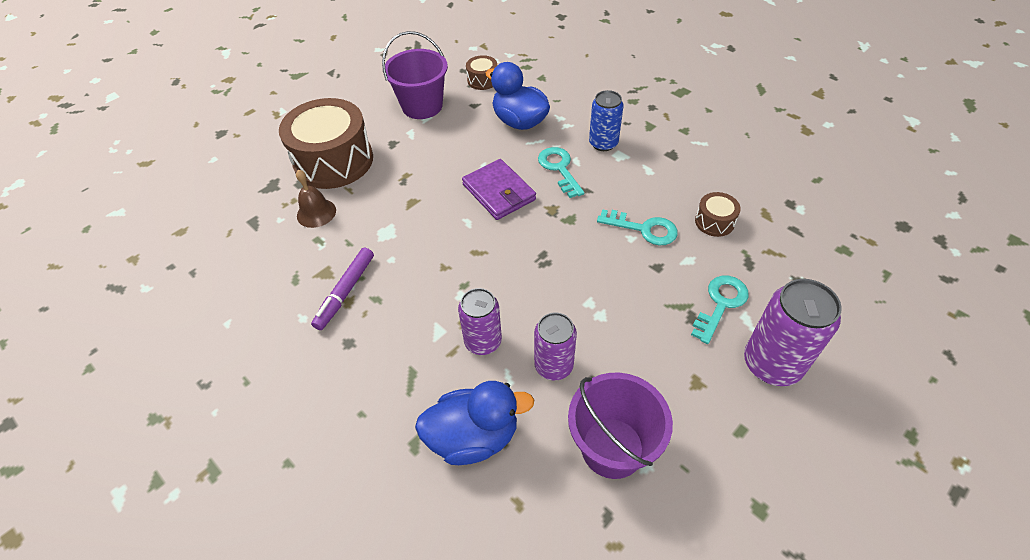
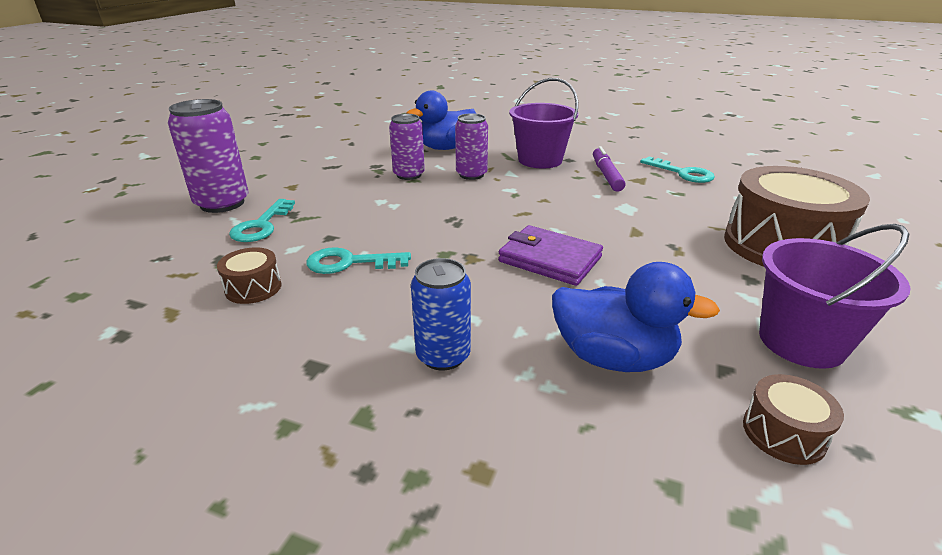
camera: 155 degrees right, 20 degrees down
(316, 213) = (713, 206): brown bell -> none
(559, 169) = (491, 301): turquoise key -> turquoise key (682, 173)
(612, 447) = (353, 158): purple bucket -> purple bucket (540, 160)

